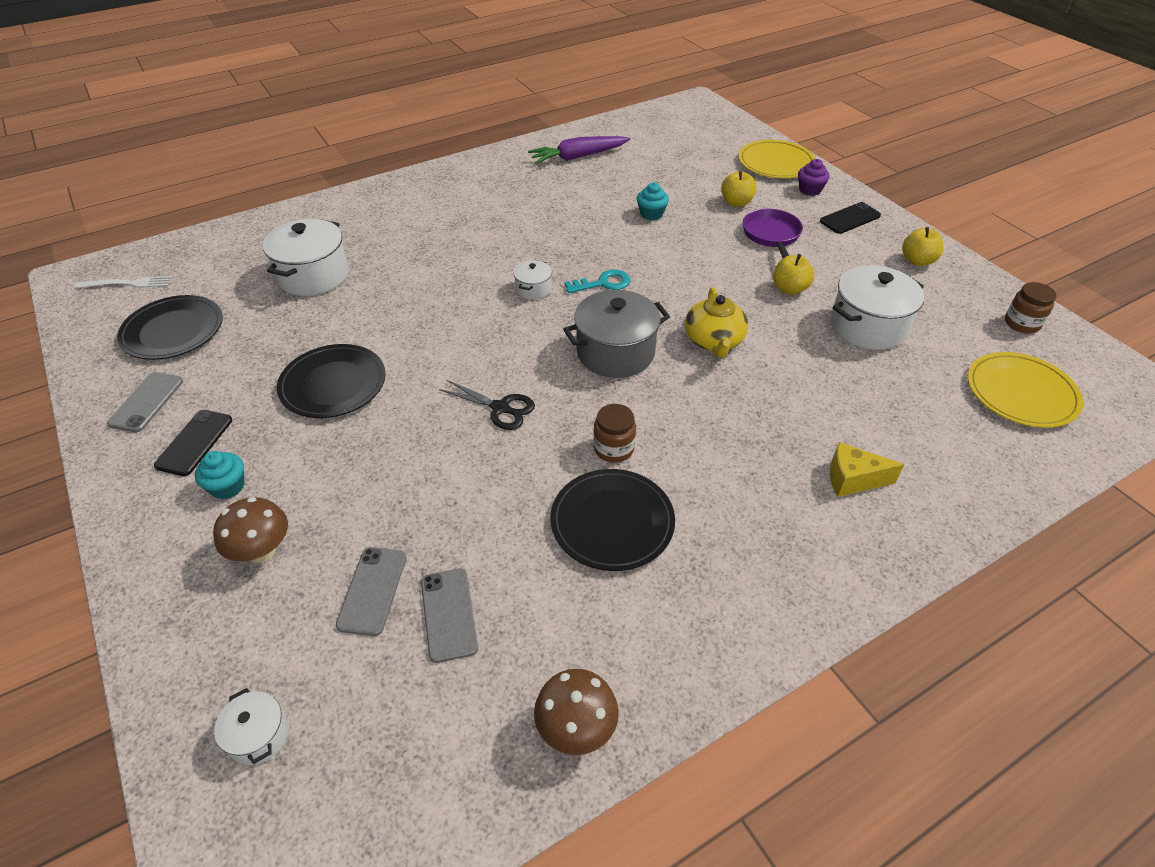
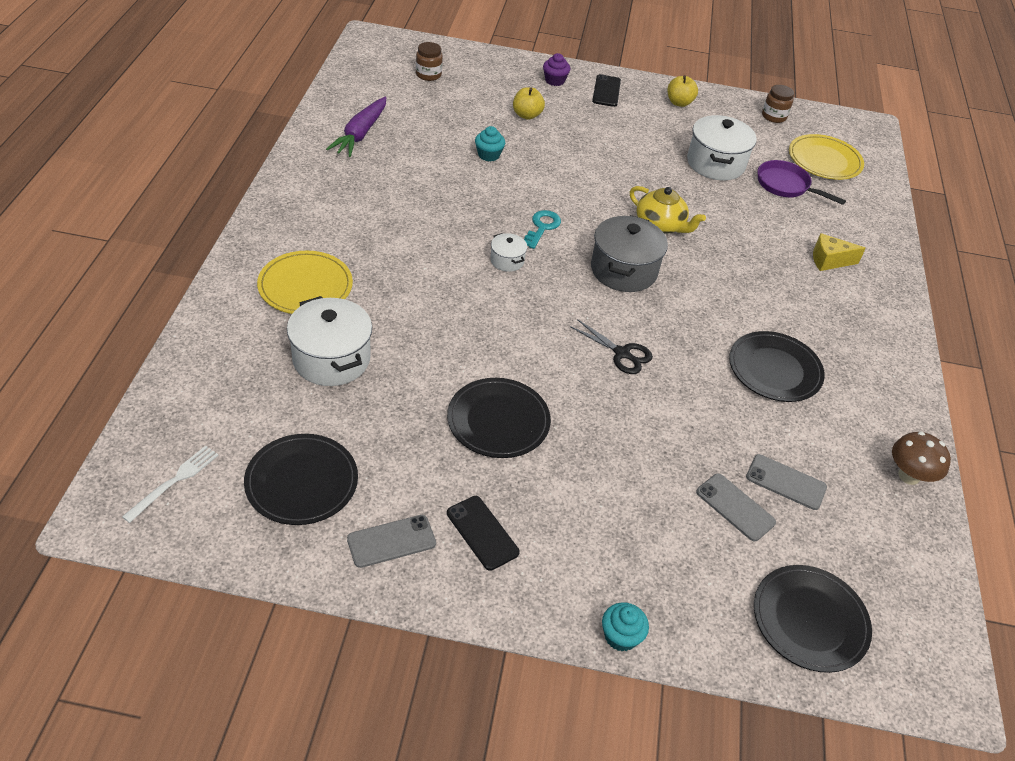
camera: 55 degrees left, 0 degrees up
(146, 402) = (391, 541): grey phone -> grey phone turned 75 degrees counterclockwise
(227, 486) = (557, 535): turquoise cupcake -> turquoise cupcake (621, 636)
(258, 736) = (810, 620): white pot -> black plate
(262, 551) = (647, 546): brown mushroom -> none
(500, 408) = (622, 353): black scissors -> black scissors turned 60 degrees clockwise
(613, 448) = (714, 329): brown jar -> brown jar (428, 75)
(771, 236) = (584, 130): purple pan -> purple pan (786, 185)
(776, 163) = (504, 68): yellow plate -> yellow plate (305, 286)
(789, 289) = (646, 163): yellow apple -> none
(852, 479) = (829, 261): yellow cheese -> yellow cheese turned 45 degrees clockwise

